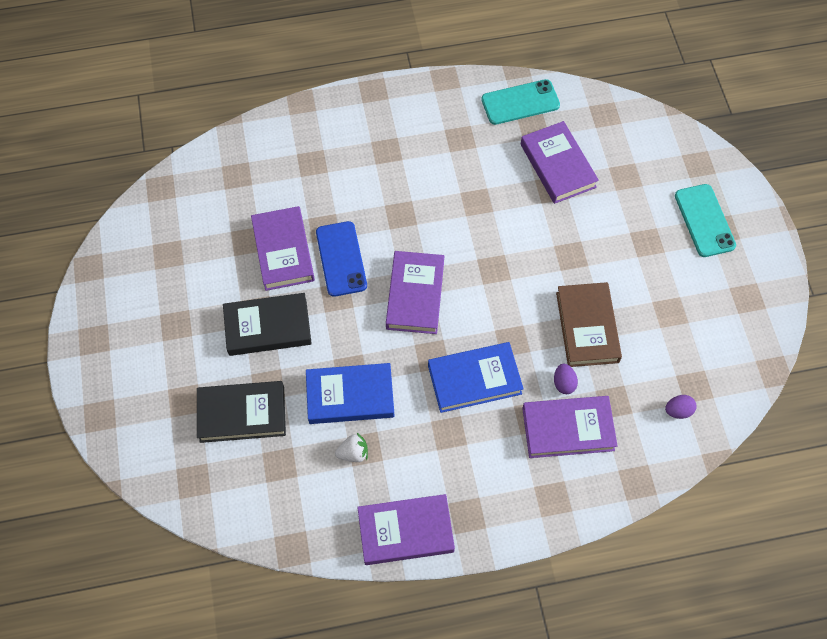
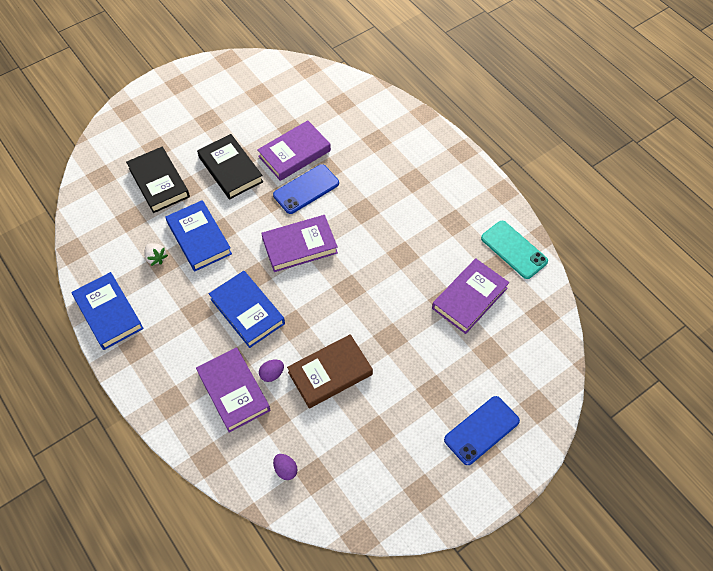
camera: 65 degrees right, 5 degrees down
(405, 531) = (108, 313): purple book -> blue book
(704, 220) = (481, 430): turquoise phone -> blue phone

